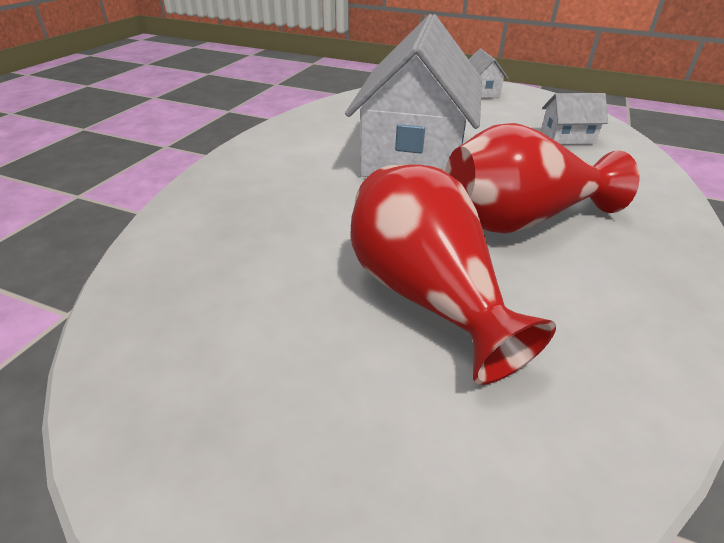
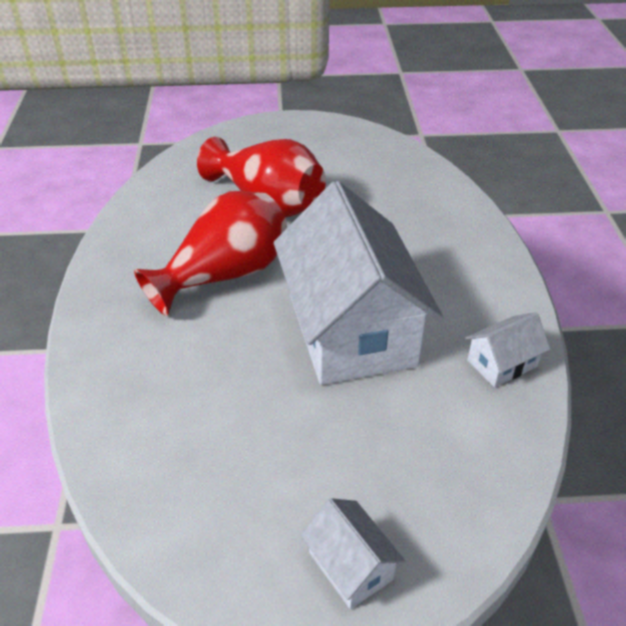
camera: 155 degrees right, 5 degrees up
(567, 137) = (186, 438): white house -> white house (502, 363)

